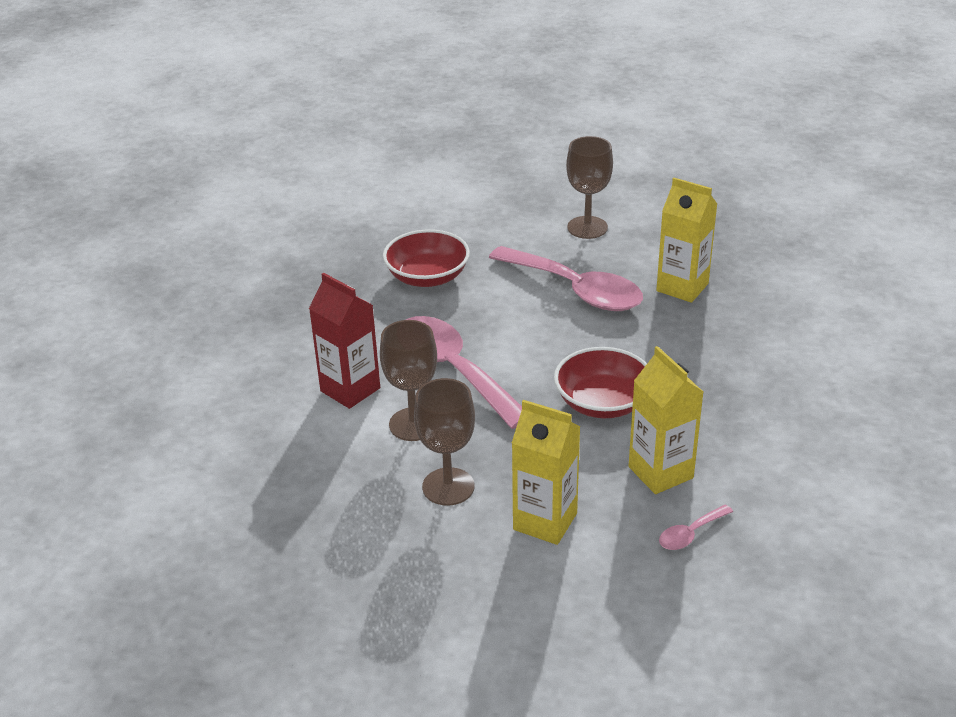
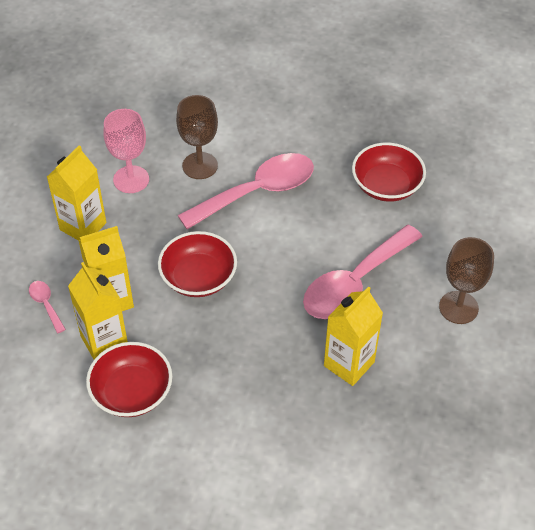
camera: 95 degrees right, 15 degrees up
(350, 389) = (246, 134): red carton -> none
(448, 486) = (131, 179): brown goblet -> pink goblet
(726, 468) = (104, 341): none -> yellow carton
(786, 434) = (132, 392): none -> red bowl

